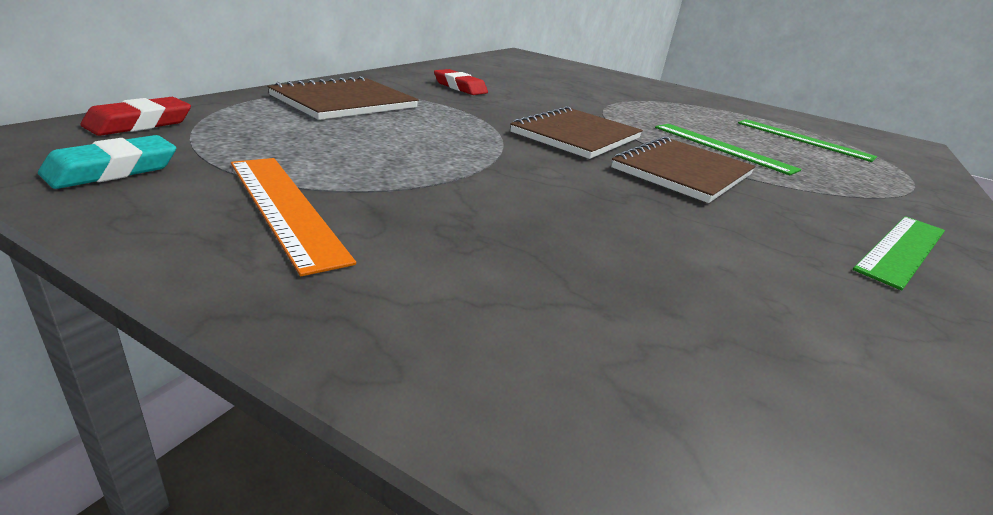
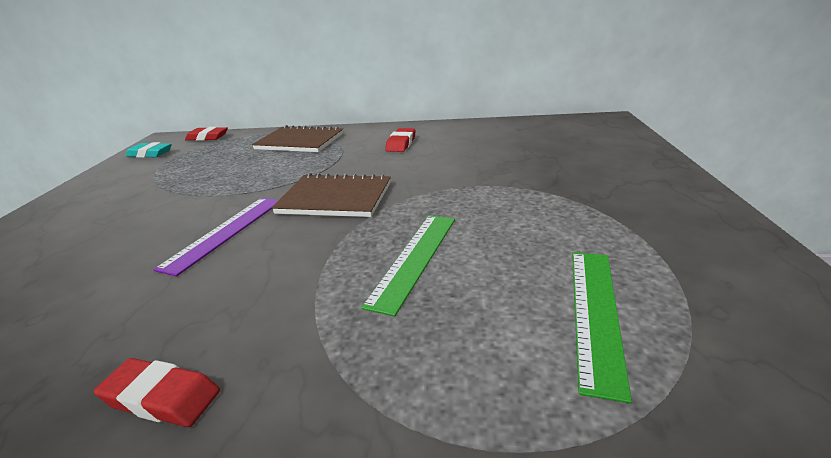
camera: 70 degrees right, 0 degrees up
(284, 208) = (127, 182): orange ruler -> none
(613, 185) = (225, 232): none -> purple ruler
(682, 172) = (291, 250): brown notebook -> none
(902, 249) = (161, 398): green ruler -> red eraser

